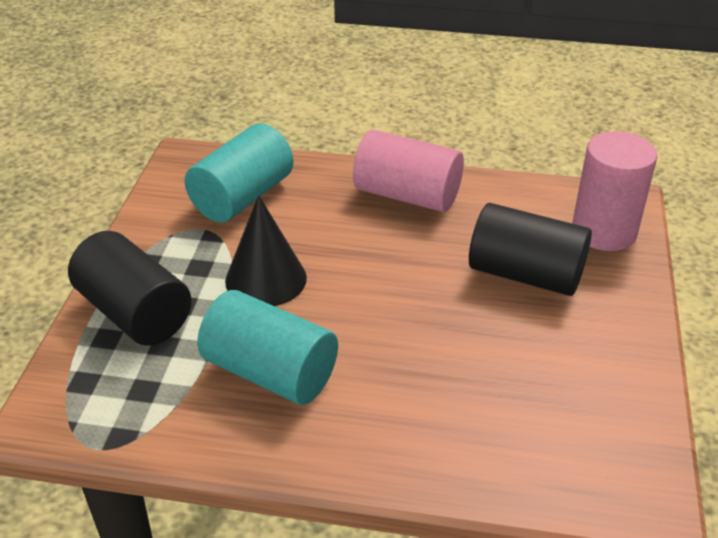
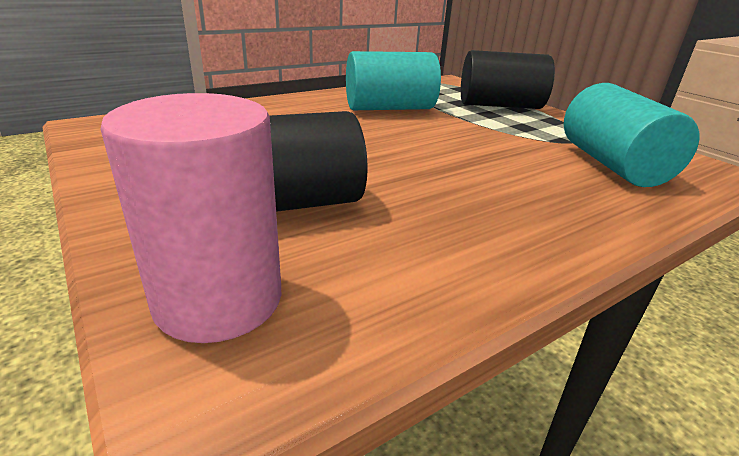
camera: 135 degrees right, 10 degrees down
(266, 279) = (477, 133): black cone -> none
(407, 195) = (518, 225): pink cylinder -> none

